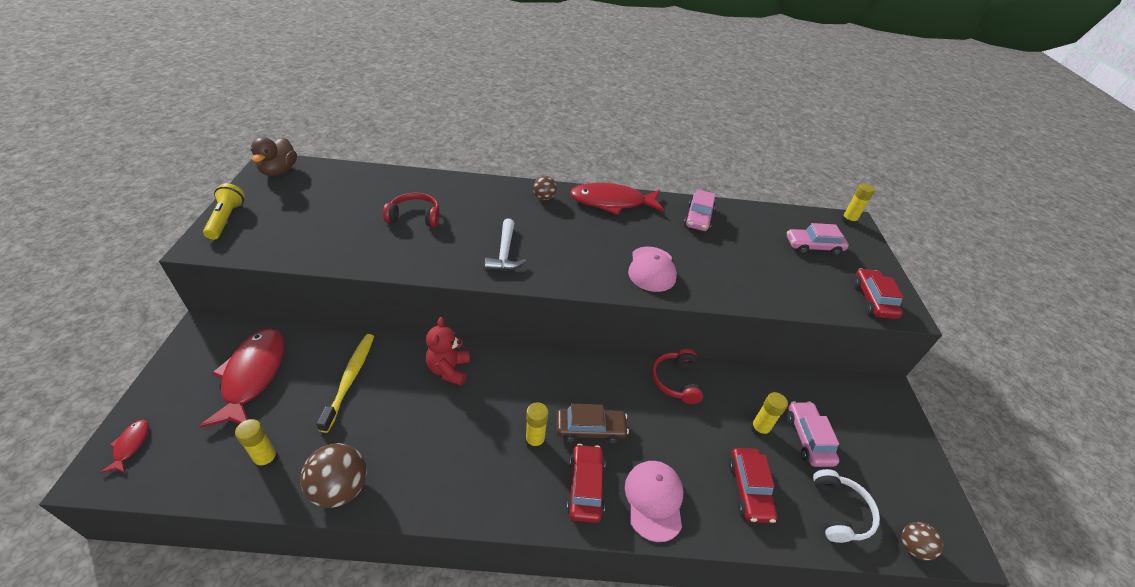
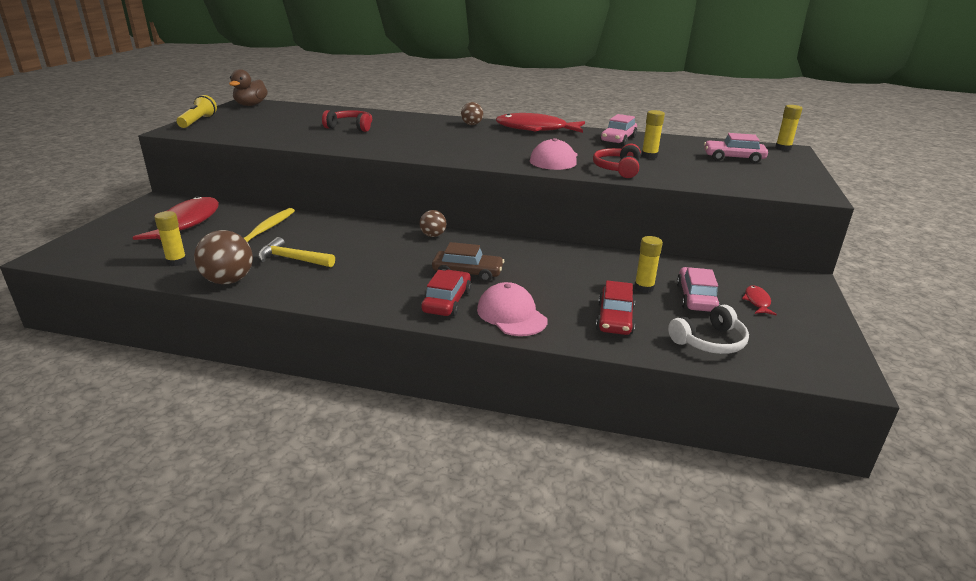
camera: 15 degrees right, 15 degrees down
(131, 445) = (77, 246): red fish -> red fish (757, 301)
(400, 432) = (292, 259): none -> yellow hammer
(449, 370) = (352, 233): red teddy bear -> none
(505, 253) = (419, 145): white hammer -> none
(535, 440) = (411, 274): yellow glue stick -> yellow glue stick (649, 156)
(654, 500) = (511, 315): pink cap -> pink cap turned 45 degrees counterclockwise
(676, 381) = (568, 255): red headphones -> red headphones (618, 169)
(839, 512) = (709, 341): white headphones -> white headphones turned 45 degrees clockwise
(873, 299) = (783, 186): red car -> none
(912, 547) = (786, 370): brown ball -> brown ball (433, 235)

